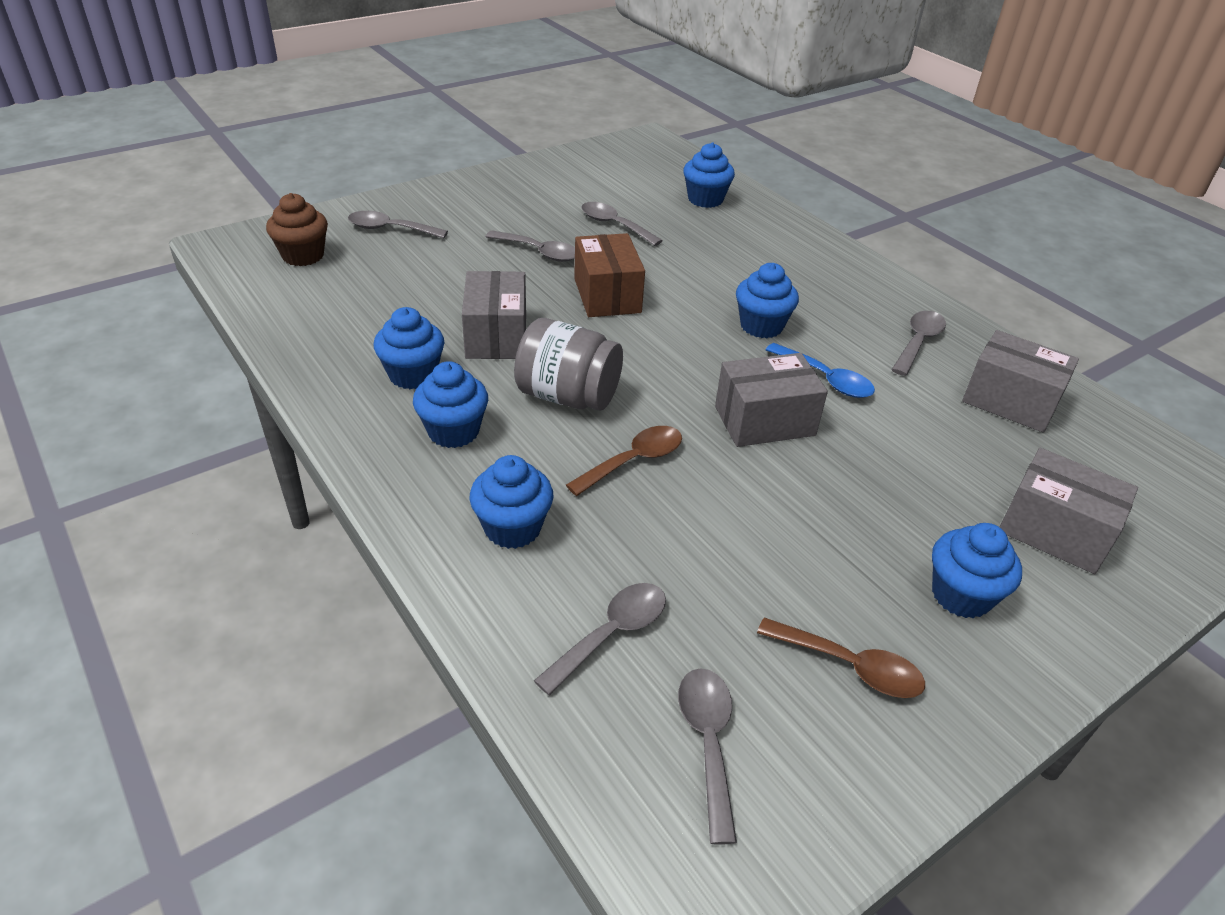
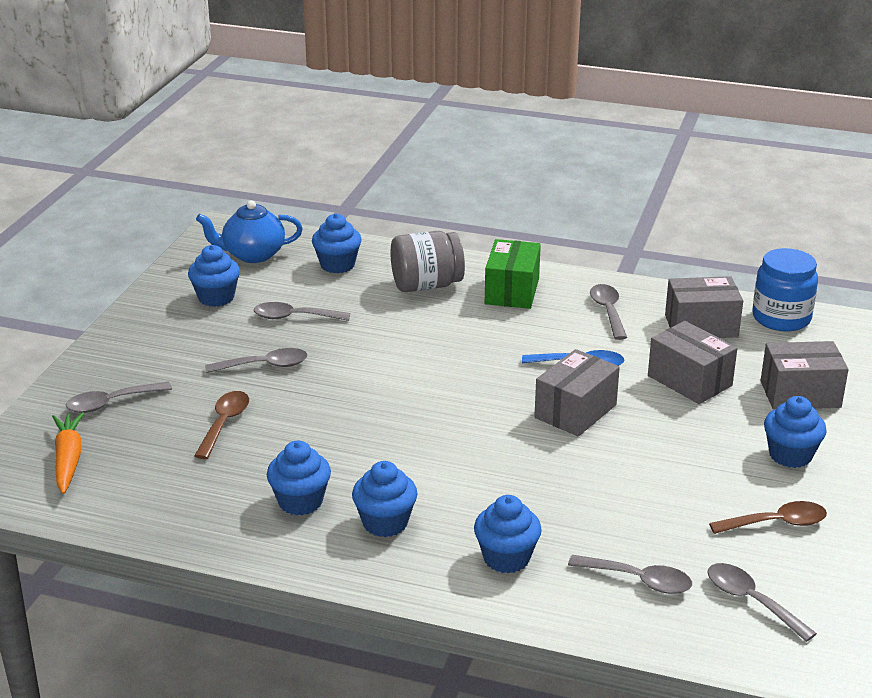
camera: 35 degrees left, 10 degrees down
(303, 256) = (68, 459): brown cupcake -> orange carrot
(496, 336) = (322, 444): grey box -> grey box (689, 380)
(568, 396) = (430, 460): grey jar -> grey jar (426, 285)
(607, 295) = (362, 375): brown box -> none
(611, 634) = (638, 580): grey spoon -> grey spoon turned 105 degrees clockwise
(634, 461) = (527, 478): brown spoon -> brown spoon (224, 423)
(646, 166) = (253, 254): none -> blue teapot
(761, 326) = (497, 347): blue cupcake -> blue cupcake (216, 297)
(839, 283) = (512, 291): none -> green box
(1123, 437) = (781, 318): none -> blue jar

